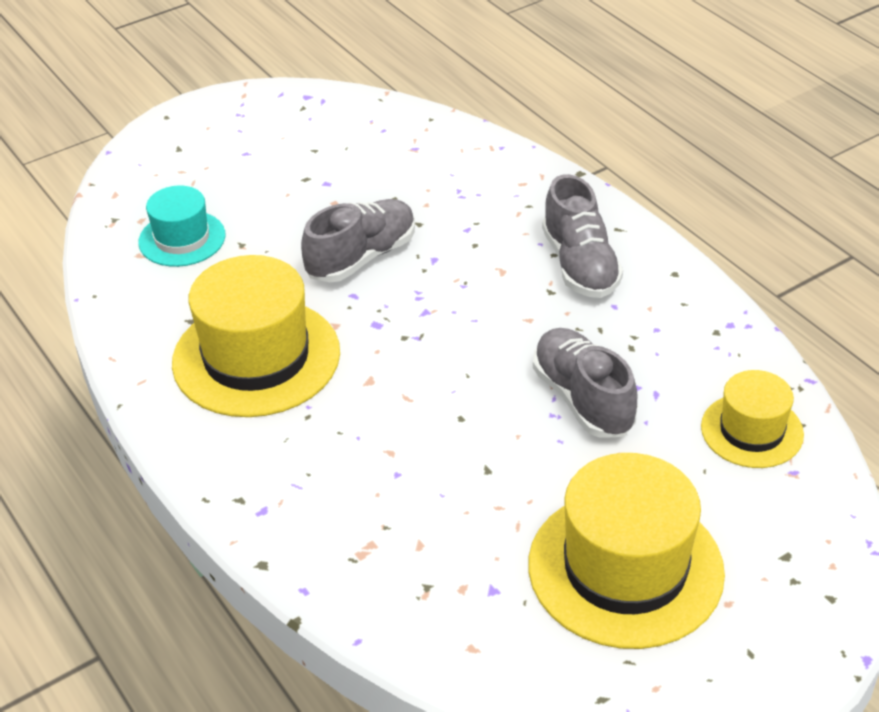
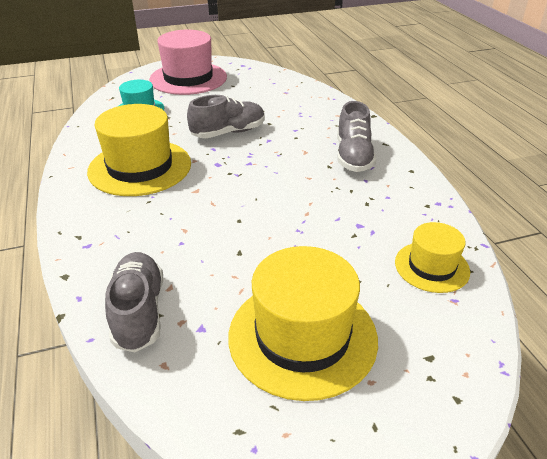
camera: 15 degrees right, 5 degrees down
(226, 148) = (188, 78): none -> pink hat
(583, 399) = (322, 225): grey shoe -> grey shoe (139, 312)

